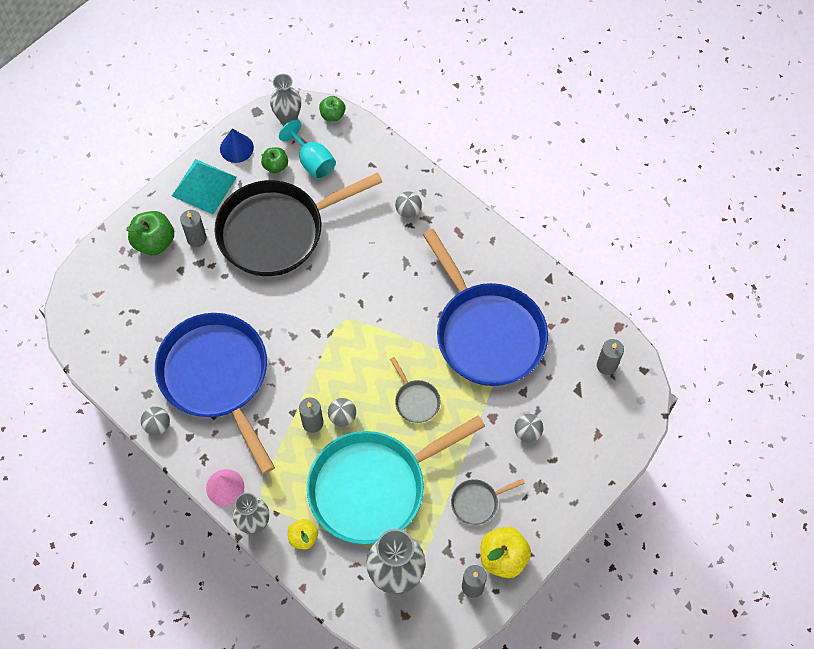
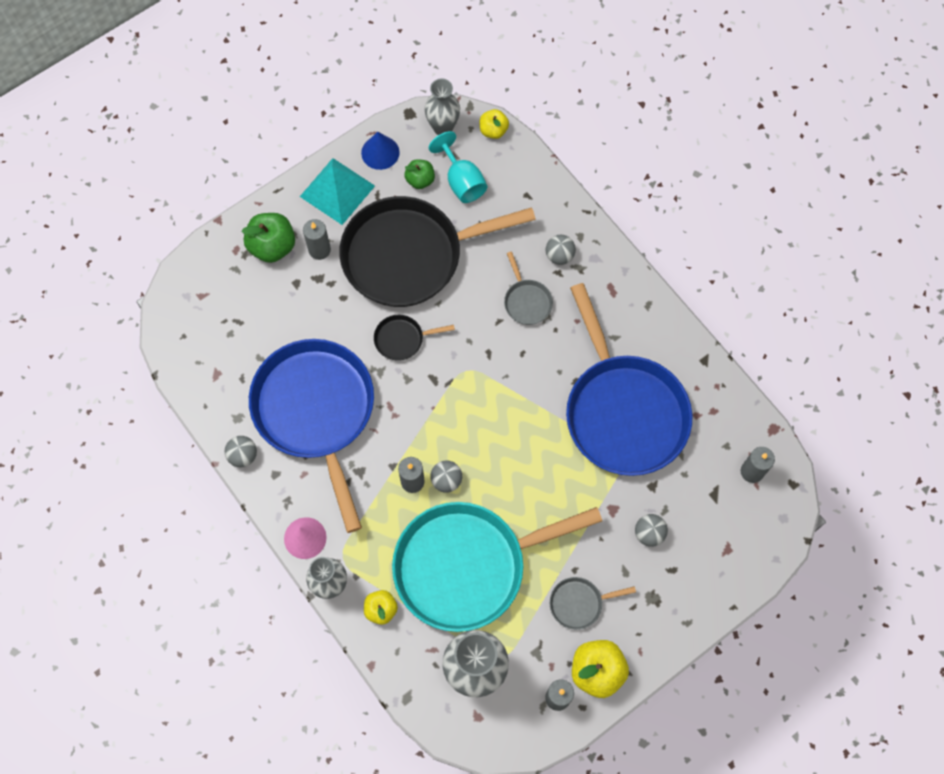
camera: 10 degrees right, 5 degrees up
(283, 303) = (402, 339): none -> black pan
(332, 115) = (493, 130): green apple -> yellow apple
(415, 400) = (530, 475): grey pan -> grey pan (526, 301)

